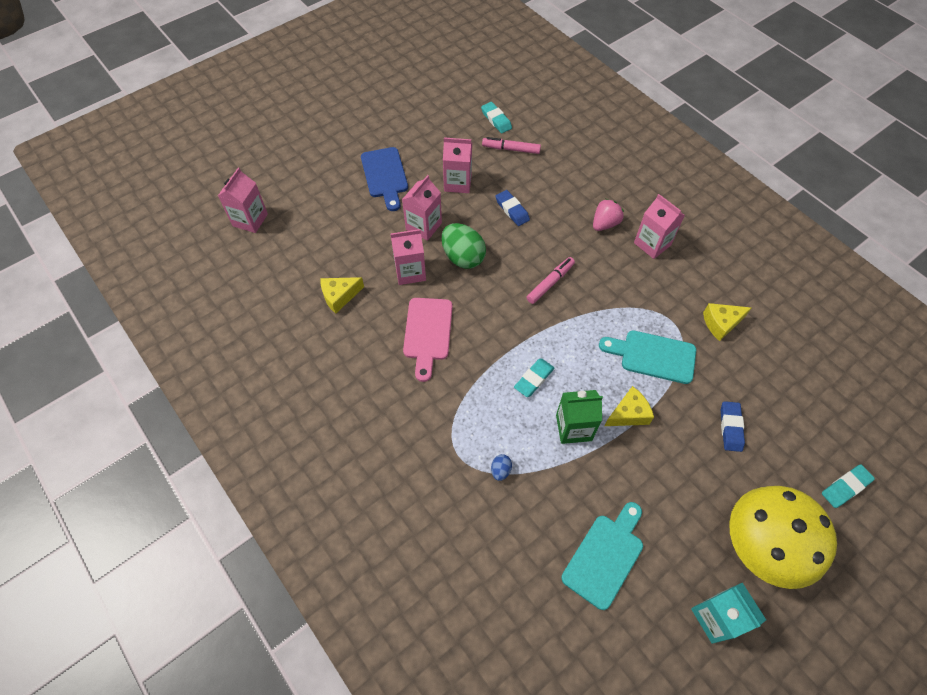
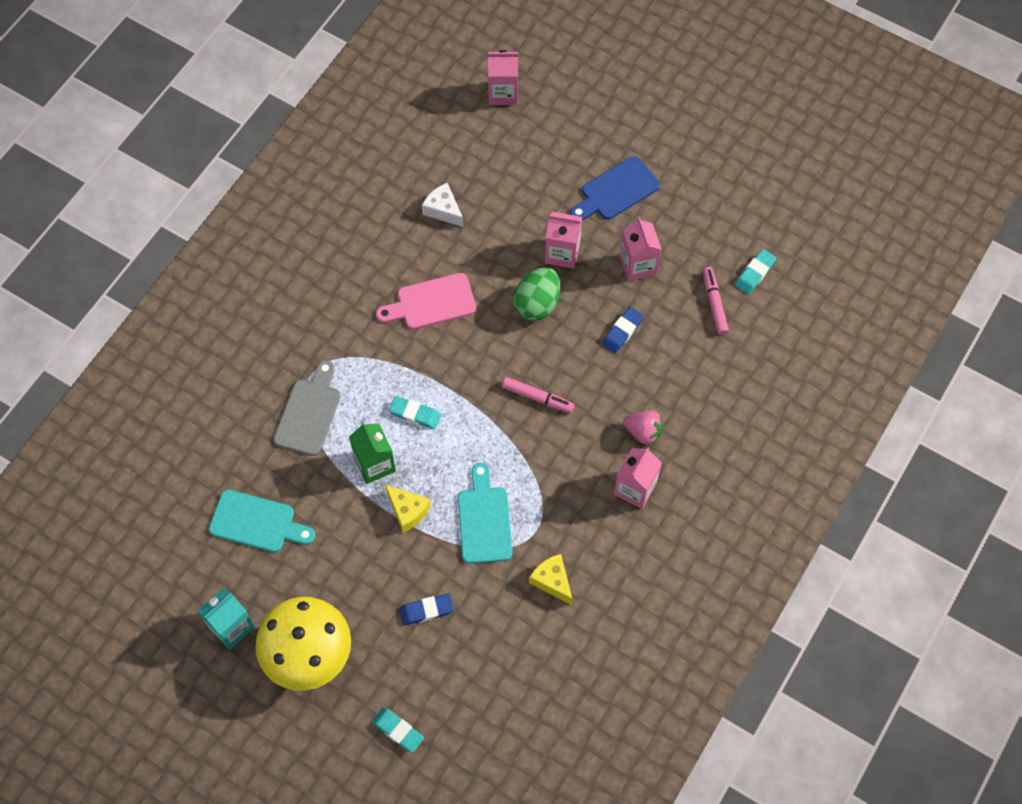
camera: 70 degrees right, 5 degrees up
(339, 296) = (443, 210): yellow cheese -> white cheese
(410, 272) = (498, 261): pink carton -> none
(500, 470) = (309, 413): blue egg -> grey cutting board

